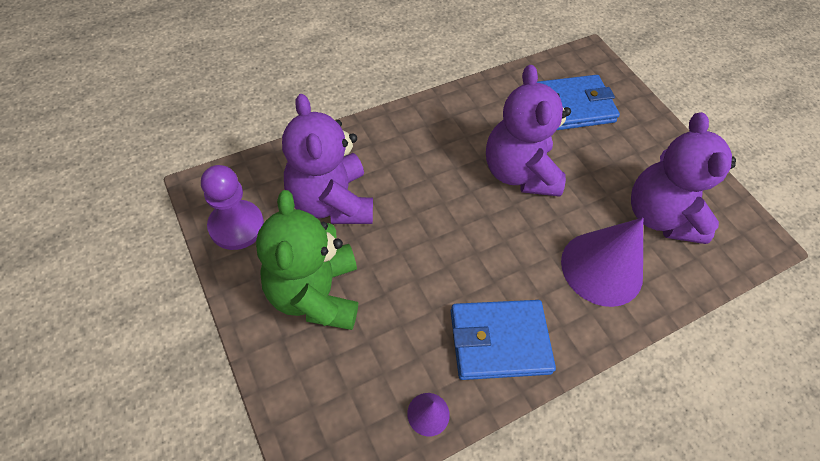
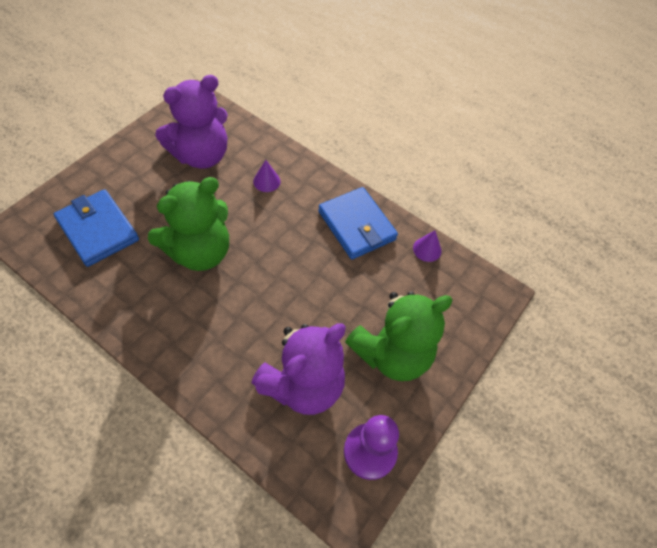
camera: 115 degrees left, 0 degrees up
(518, 172) = (199, 252): purple teddy bear -> green teddy bear
(601, 268) = (266, 181): purple cone -> purple cone, size x0.44

